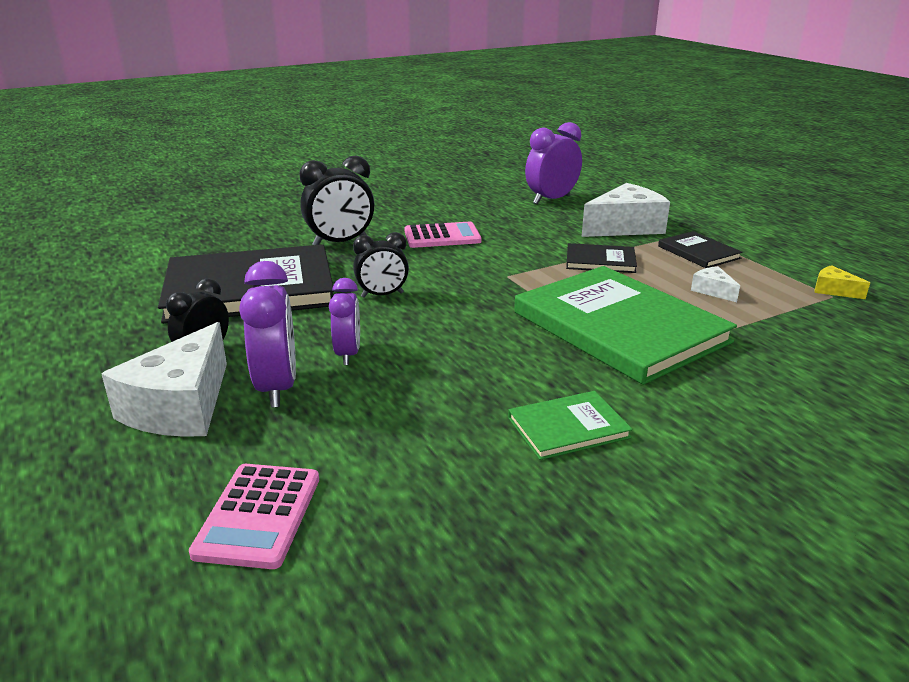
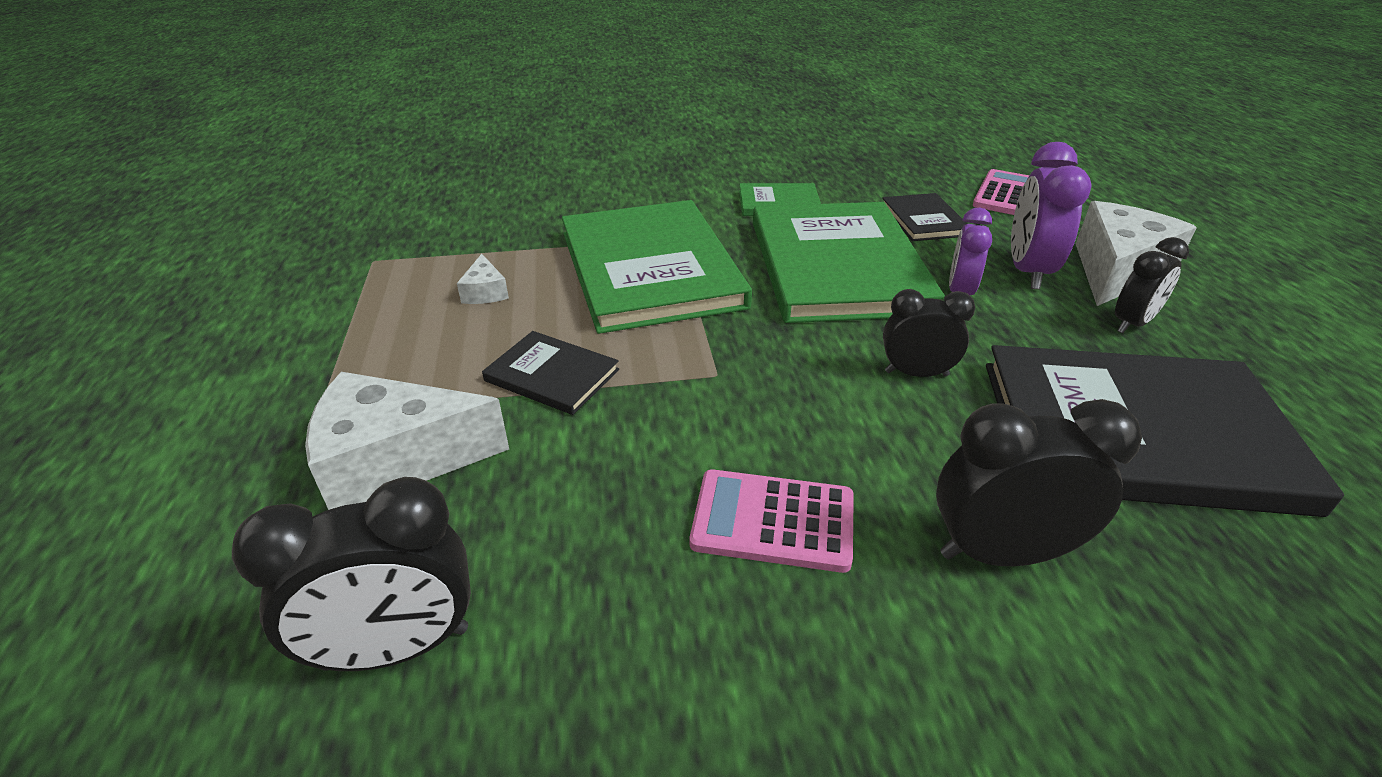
camera: 160 degrees left, 10 degrees up
(463, 359) = (837, 266): none -> green book
(551, 200) = (396, 648): purple clock -> black clock
(698, 252) = (388, 361): black book -> black book (923, 220)
(833, 290) = (357, 266): yellow cheese -> none

